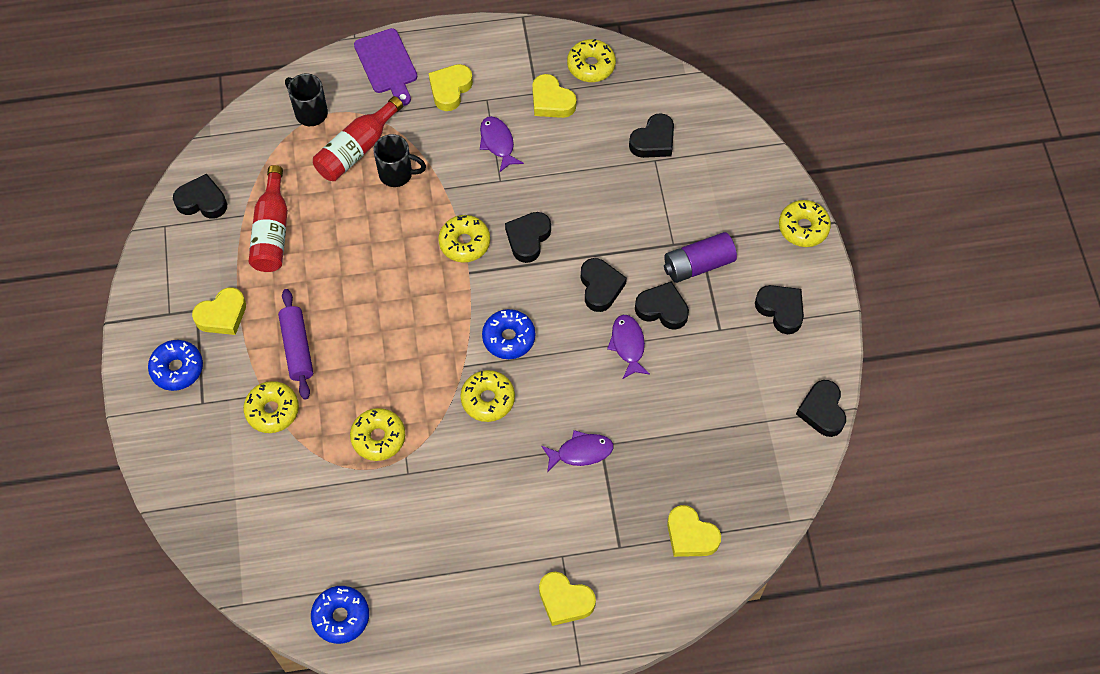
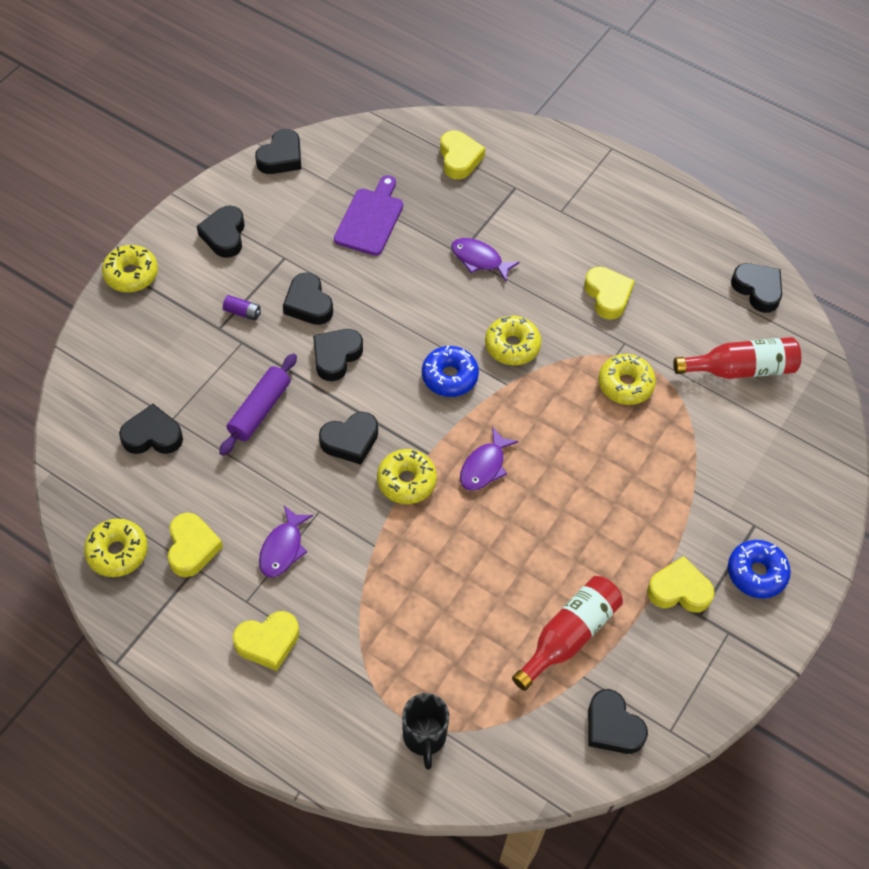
camera: 140 degrees left, 5 degrees down
(272, 410) = (697, 472): yellow donut -> none
(297, 348) = (634, 507): purple rolling pin -> purple rolling pin (260, 410)
(341, 617) = (757, 290): blue donut -> black heart
(357, 149) = (416, 654): red bottle -> red bottle (740, 369)
(387, 64) = (299, 726): purple cutting board -> purple cutting board (370, 219)
(397, 174) = (402, 595): black mug -> none
(565, 601) = (586, 186): yellow heart -> yellow heart (607, 295)
(628, 345) = (364, 300): purple fish -> purple fish (484, 466)
(698, 265) = (242, 312): purple battery -> purple battery, size x0.49

